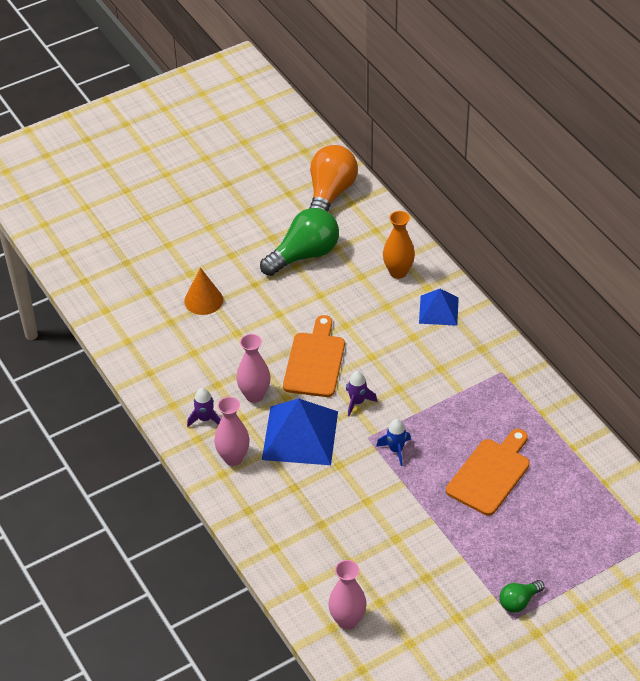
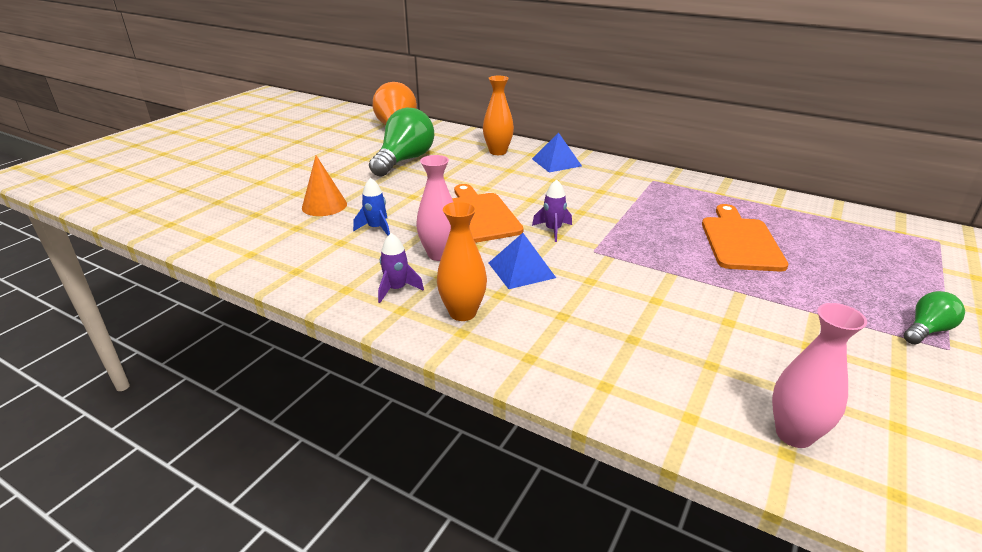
camera: 30 degrees left, 15 degrees down
(233, 458) = (462, 313): pink vase -> orange vase
(300, 435) = (521, 270): blue pyramid -> blue pyramid, size x0.59
(396, 450) = (632, 251): blue rocket -> blue rocket (376, 228)
(519, 602) = (926, 330): green light bulb -> green light bulb turned 150 degrees counterclockwise

